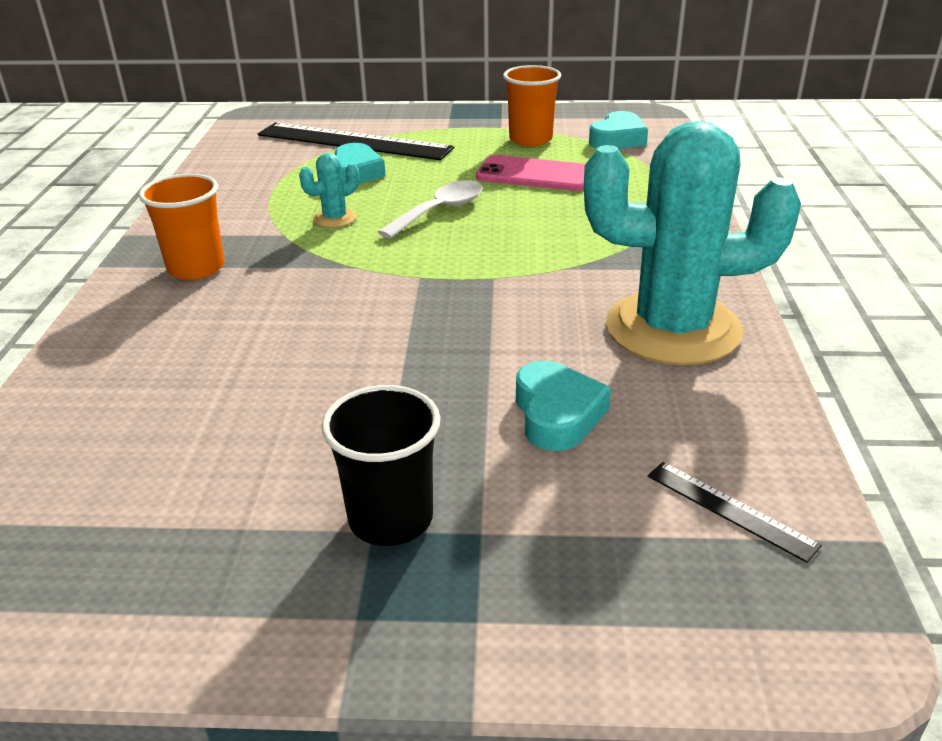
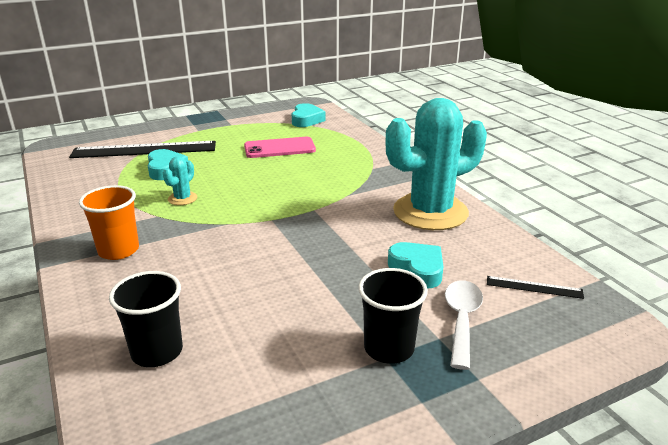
camera: 30 degrees left, 5 degrees down
(110, 412) = (157, 352): none -> black cup
(440, 211) = (245, 180): white spoon -> white spoon (461, 320)
(530, 139) = (257, 129): orange cup -> none

